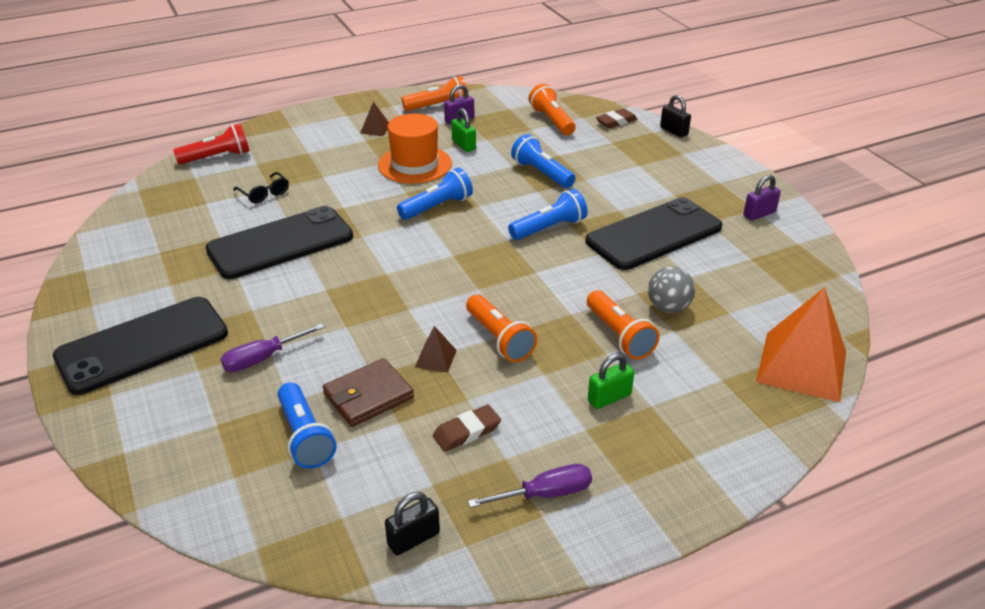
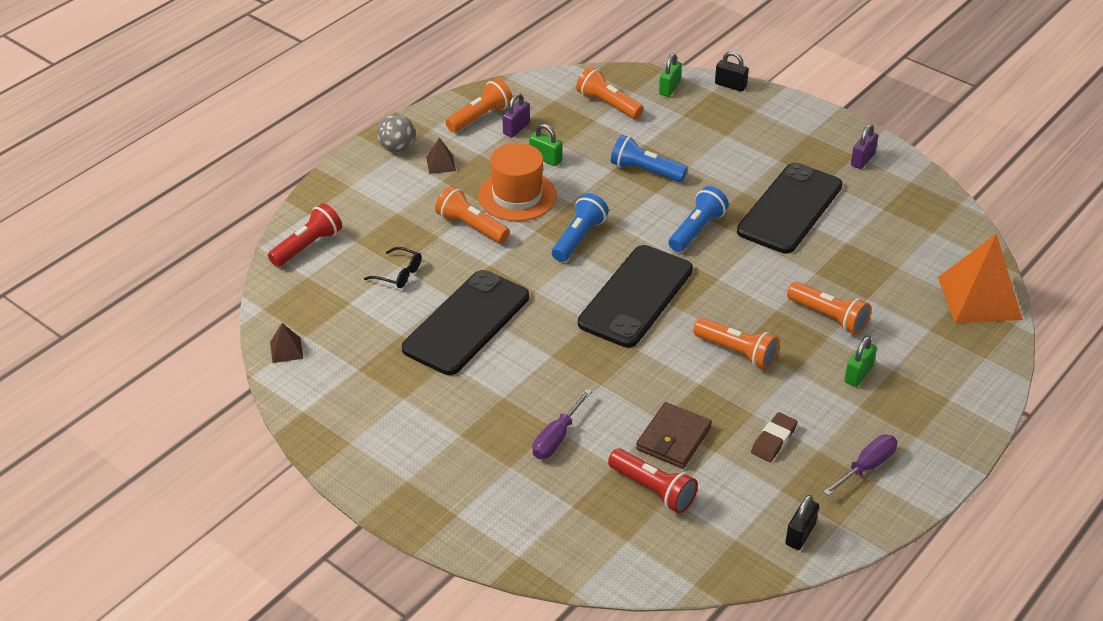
camera: 25 degrees left, 5 degrees up
(142, 345) = (439, 463): black phone -> black phone (636, 296)
(305, 437) = (653, 489): blue flashlight -> red flashlight
(356, 176) = (471, 226): none -> orange flashlight
(435, 358) = (700, 387): brown pyramid -> brown pyramid (286, 350)
(616, 121) = (669, 88): brown eraser -> green padlock
(668, 307) = (849, 278): grey ball -> grey ball (397, 148)

